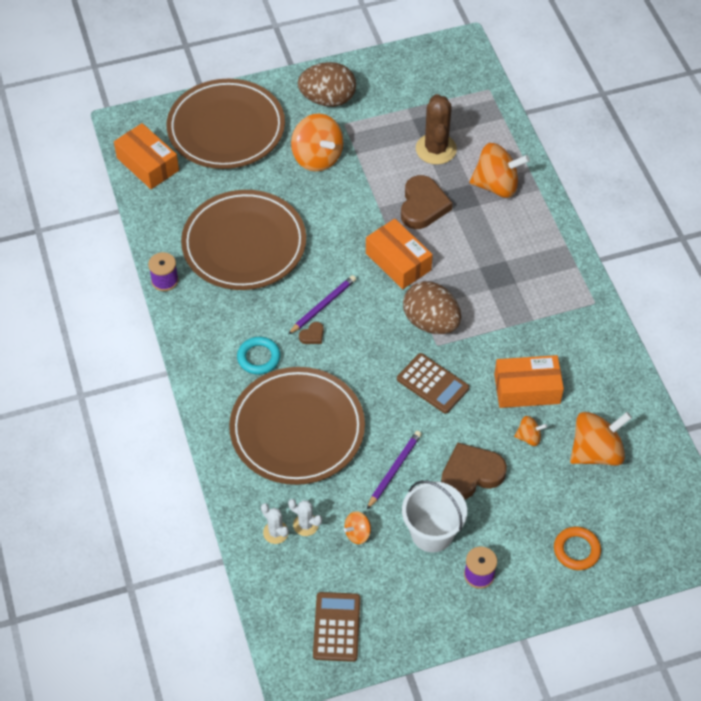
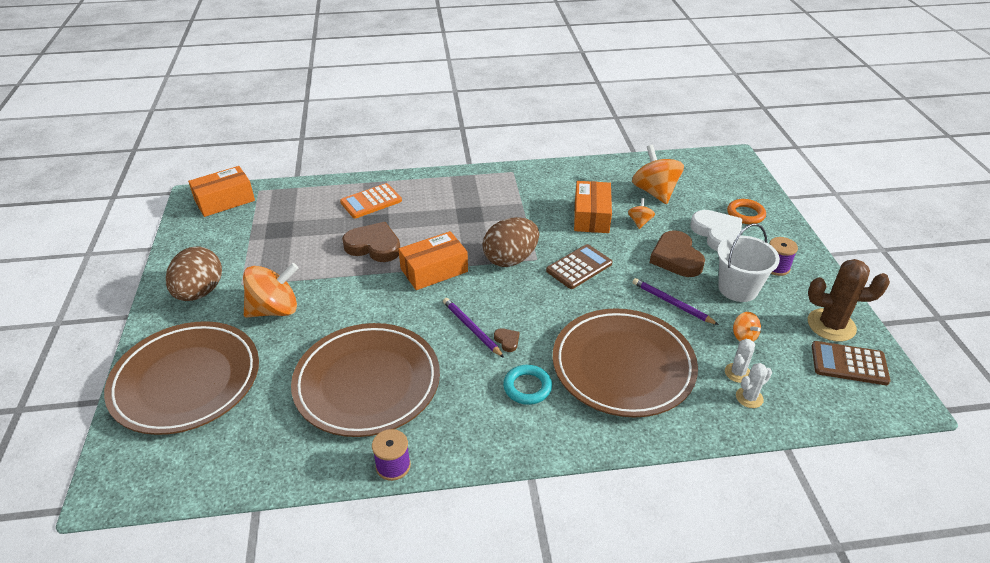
camera: 80 degrees left, 15 degrees down
(148, 164) = (196, 467): orange box -> orange box (224, 200)
(436, 149) = (310, 229): brown cactus -> brown cactus (831, 325)
(496, 185) = (371, 201): orange spinning top -> orange calculator
(527, 517) = (717, 234): none -> white heart

